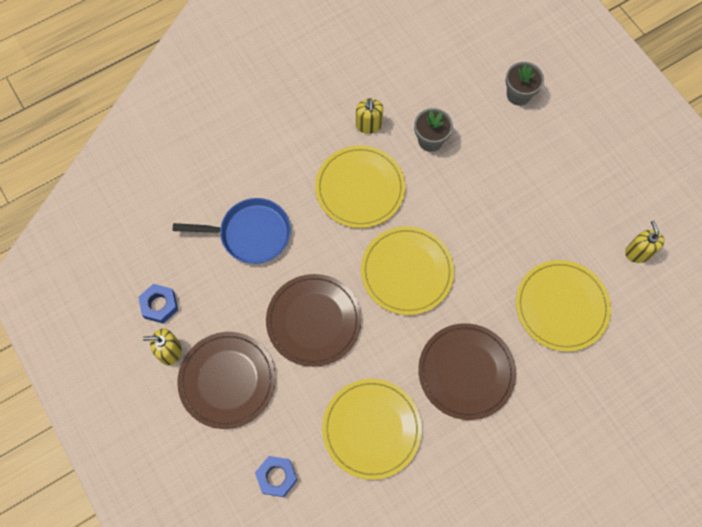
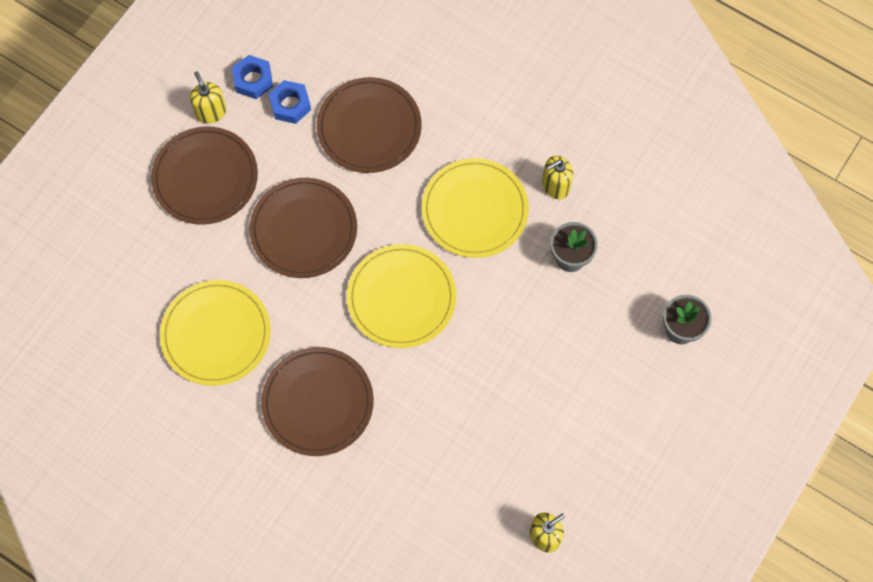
camera: 65 degrees right, 0 degrees up
(251, 234) = (369, 127): blue pan -> brown plate
(276, 477) = (130, 266): blue nut -> blue nut (290, 105)
(561, 306) = (438, 474): yellow plate -> none

